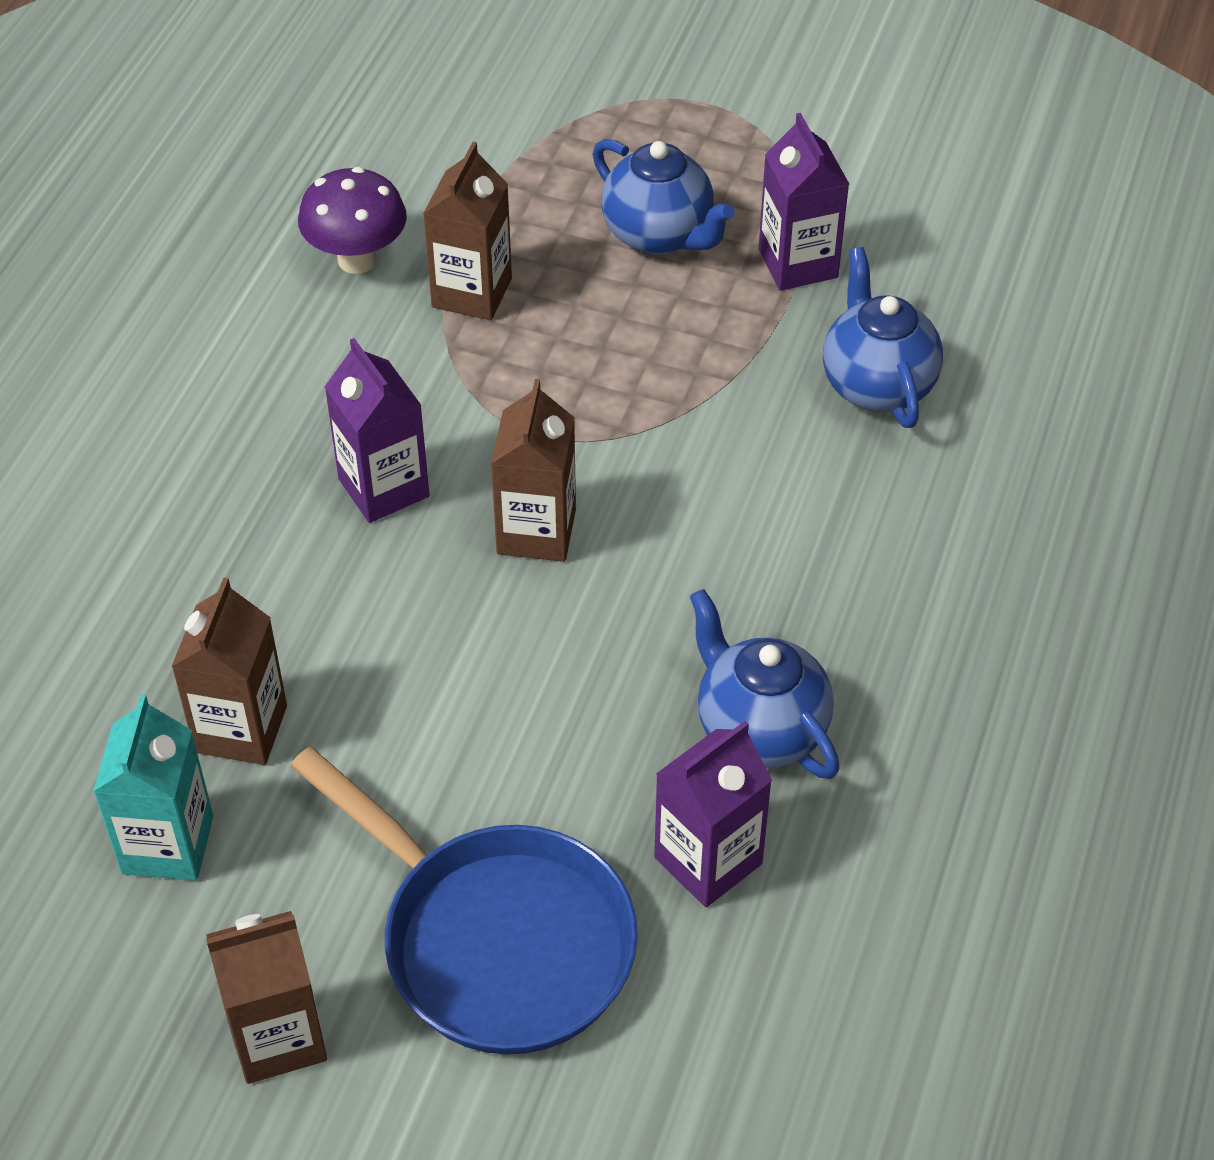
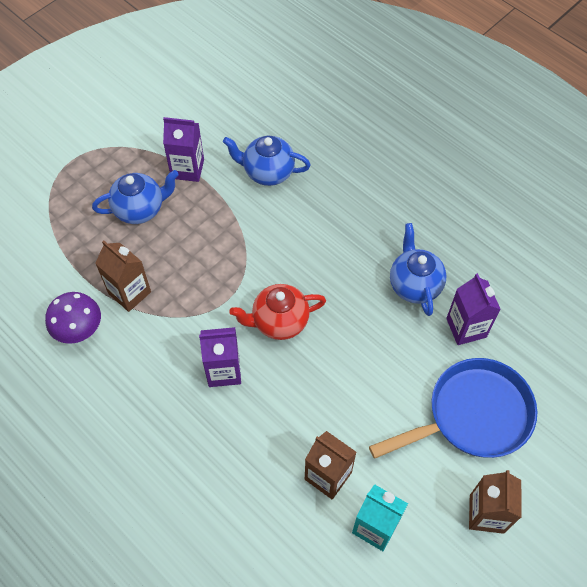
camera: 65 degrees left, 10 degrees up
(536, 532) = (279, 322): brown carton -> red teapot
(759, 729) = (414, 285): blue teapot -> blue teapot turned 90 degrees clockwise

